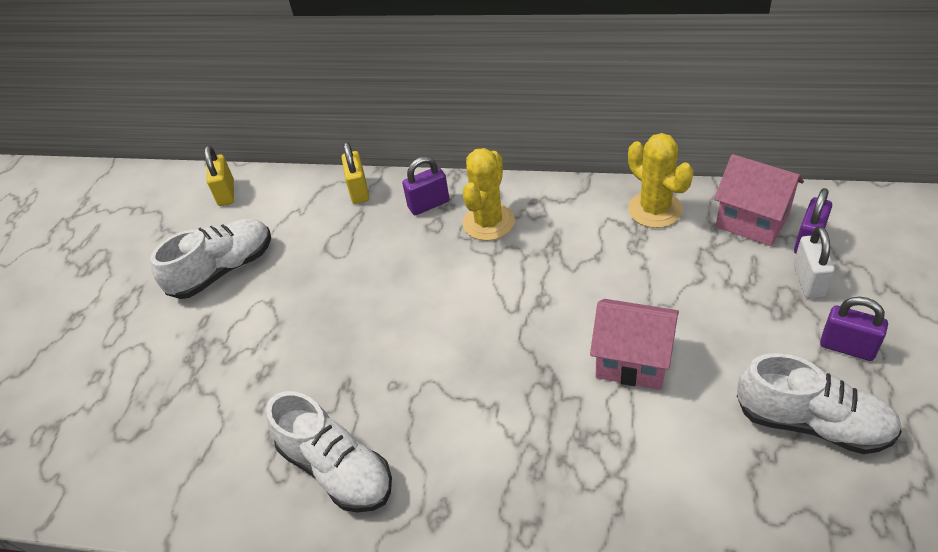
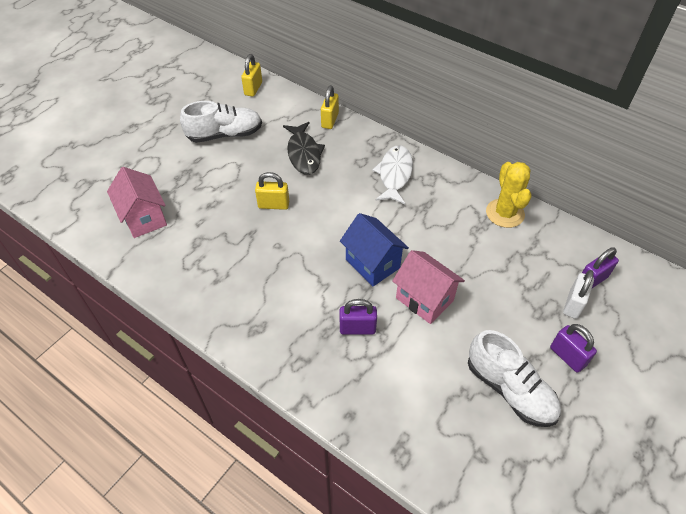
camera: 20 degrees right, 5 degrees up
(336, 469) = (218, 277): white shoe -> none
(351, 247) = (304, 153): none -> black fish
(353, 333) = (273, 205): none -> yellow padlock
(428, 204) = (365, 147): purple padlock -> purple padlock (357, 328)
(488, 222) = (394, 174): yellow cactus -> white fish
(536, 348) = (372, 263): none -> blue house
(752, 221) = (564, 249): pink house -> pink house (144, 218)

